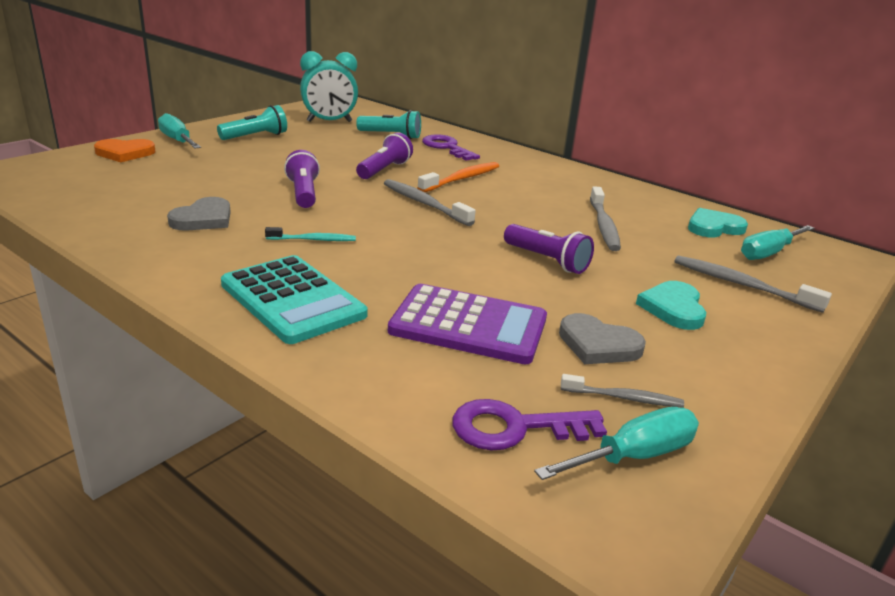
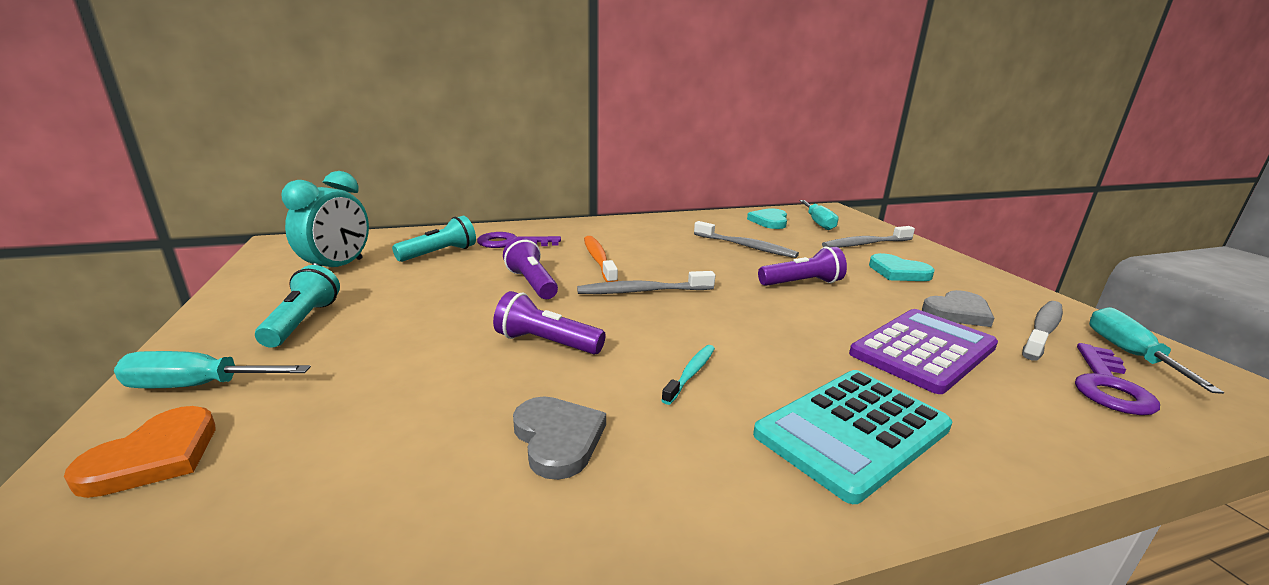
camera: 55 degrees left, 5 degrees down
(292, 300) = (852, 431): turquoise calculator -> turquoise calculator turned 150 degrees clockwise
(624, 398) = (1042, 330): grey toothbrush -> grey toothbrush, size x1.62

